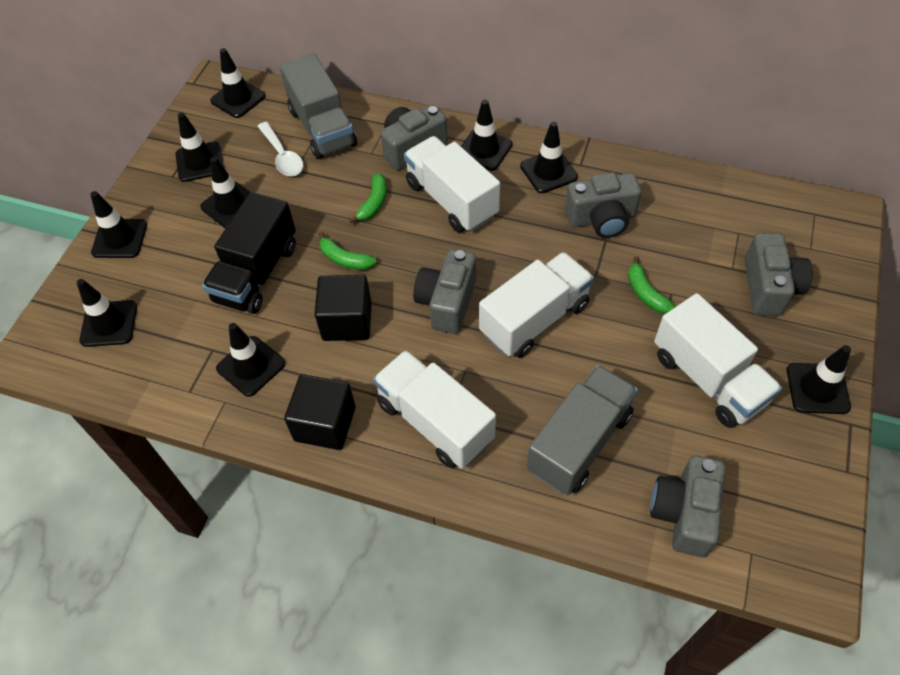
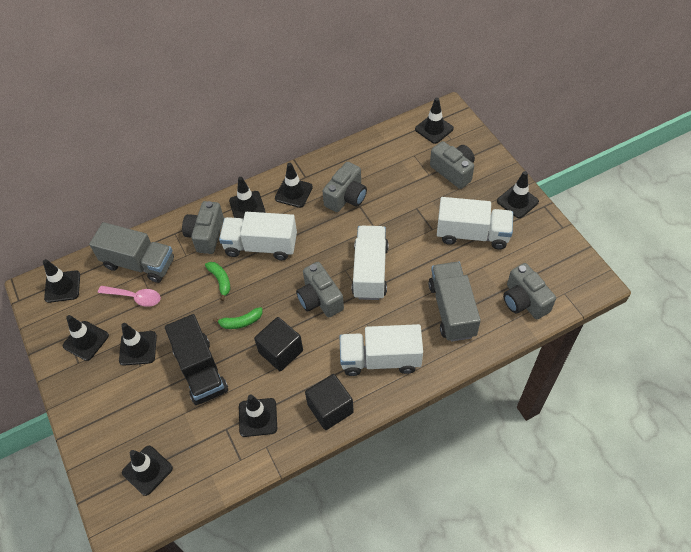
camera: 45 degrees left, 0 degrees up
(120, 238) = (91, 422): black traffic cone -> black traffic cone (434, 129)
(283, 156) = (135, 297): white spoon -> pink spoon
(646, 293) = (405, 217): green banana -> none

